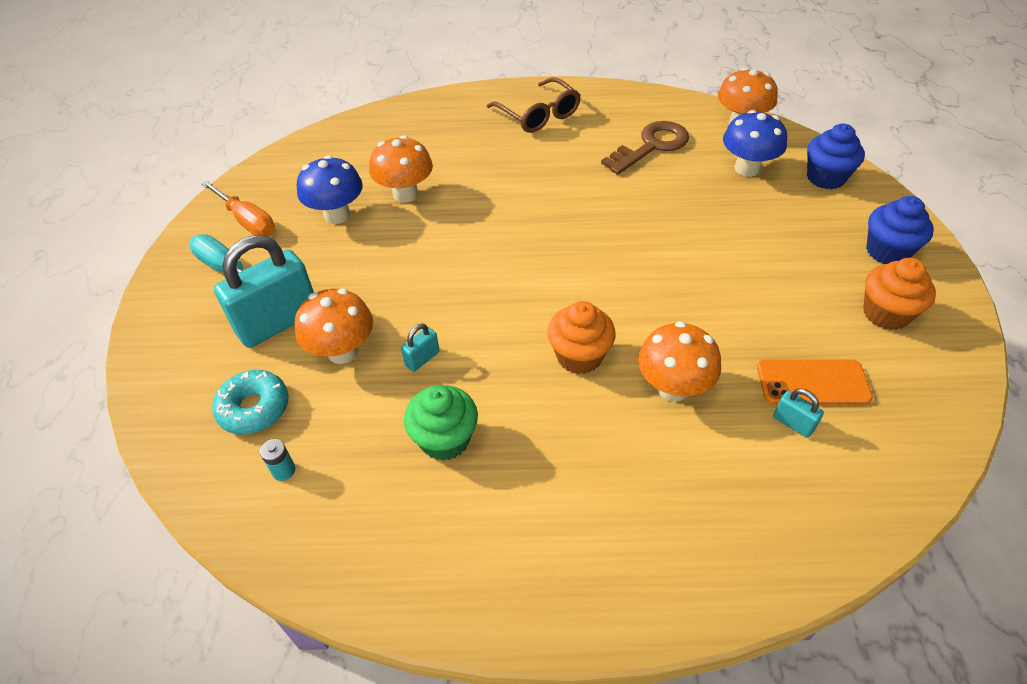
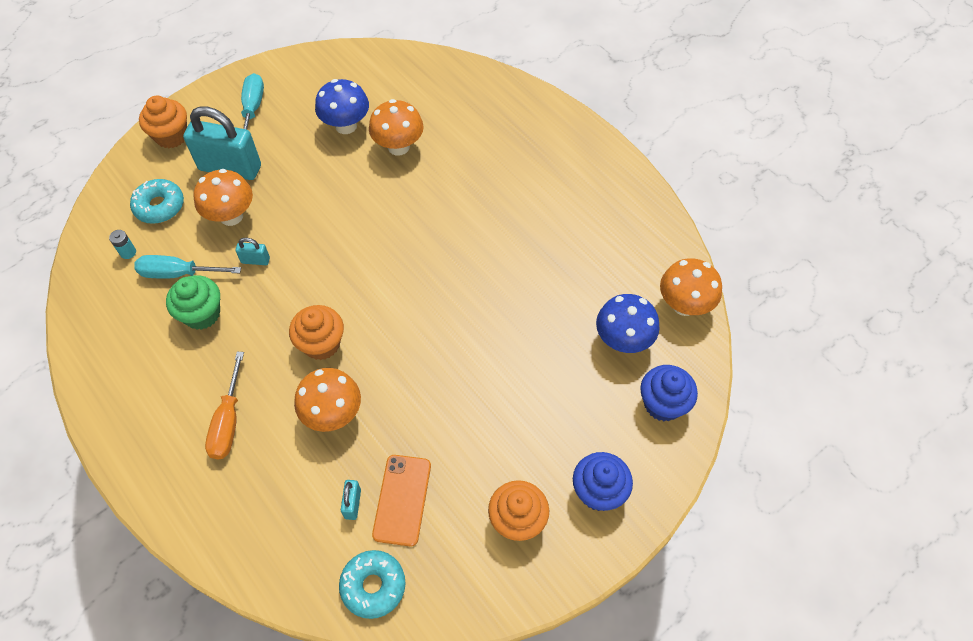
camera: 50 degrees right, 10 degrees up
(171, 351) = (171, 136): none -> orange cupcake
(247, 221) = (301, 85): orange screwdriver -> orange screwdriver (228, 421)
(367, 434) = (179, 273): none -> turquoise screwdriver
(538, 115) = (563, 163): brown glasses -> none
(651, 146) = (592, 259): brown key -> none
(812, 382) = (402, 499): orange phone -> orange phone turned 45 degrees clockwise
(901, 453) = (373, 586): none -> turquoise donut

